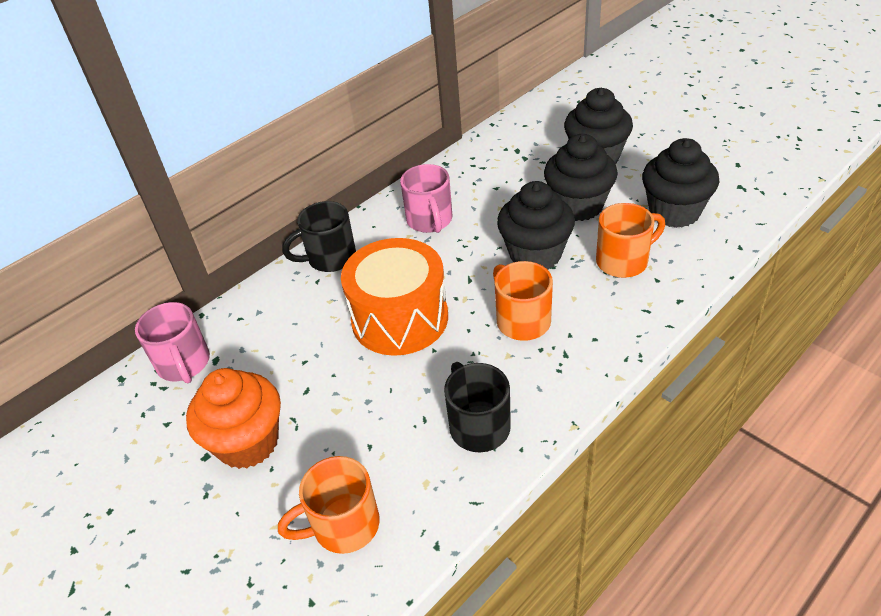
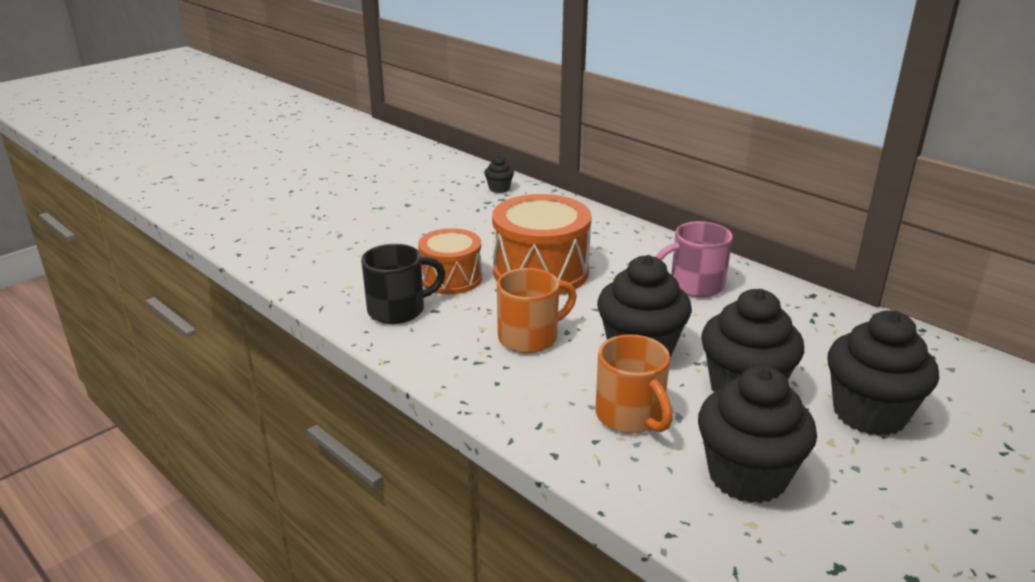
camera: 85 degrees right, 15 degrees down
(184, 364) = (499, 189): pink mug -> black cupcake
(248, 442) = (414, 217): orange cupcake -> none
(330, 258) = (627, 236): black mug -> none
(343, 526) = (325, 255): orange mug -> none
(411, 388) = (451, 278): none -> orange drum

